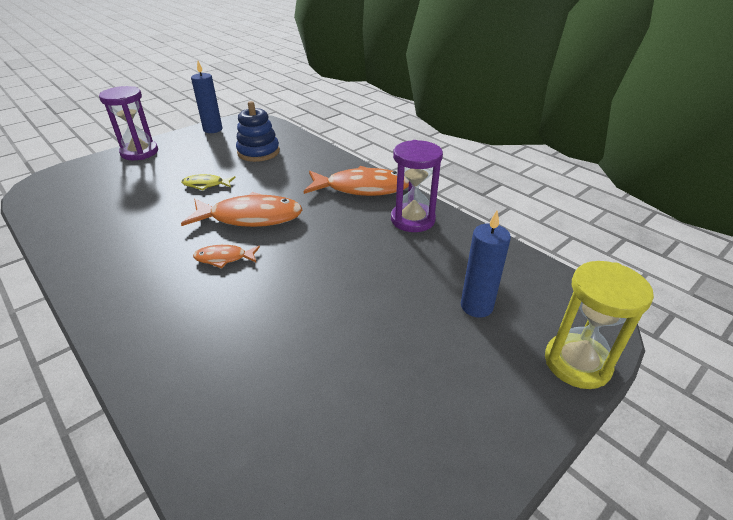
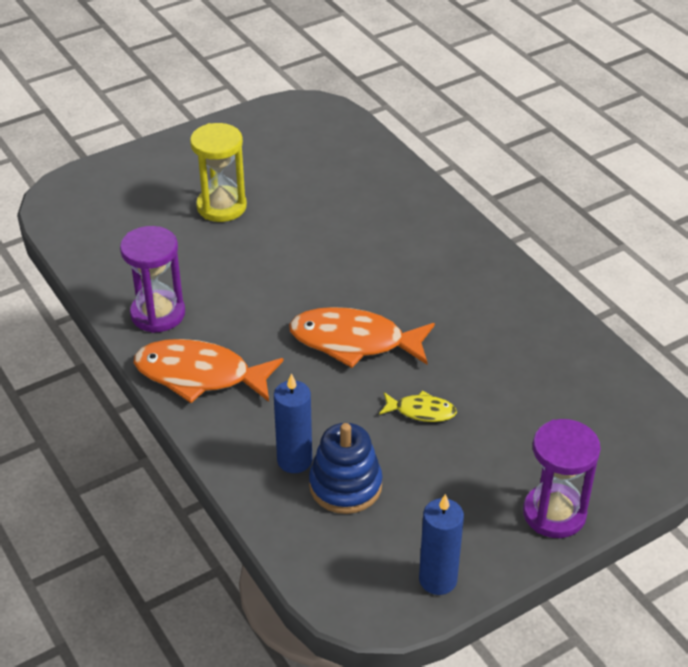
camera: 170 degrees left, 5 degrees up
(224, 258) = (380, 289): orange fish -> none
(476, 306) = (150, 215): blue candle -> blue candle (294, 460)
(577, 363) = (104, 170): yellow hourglass -> yellow hourglass (221, 206)

